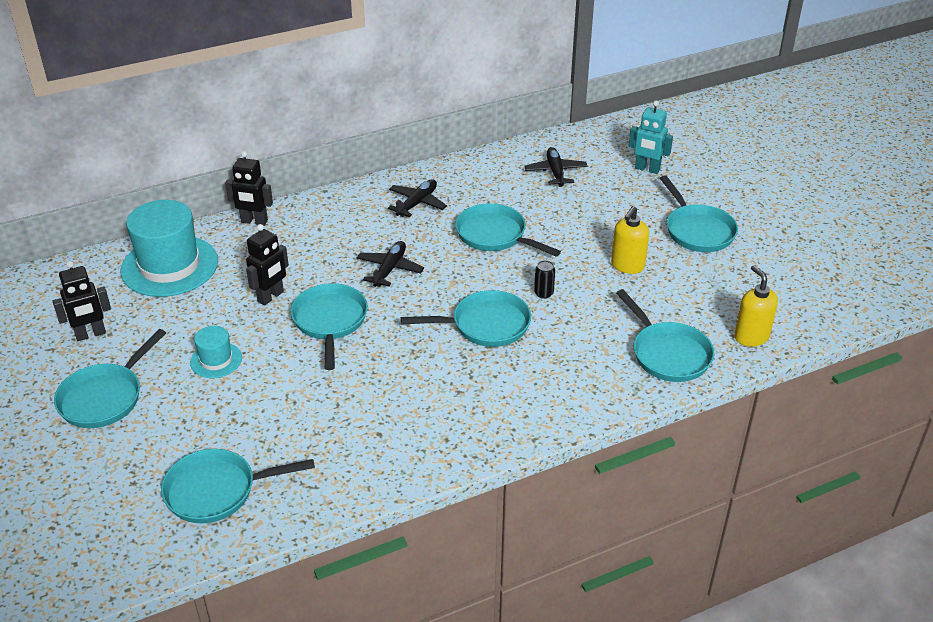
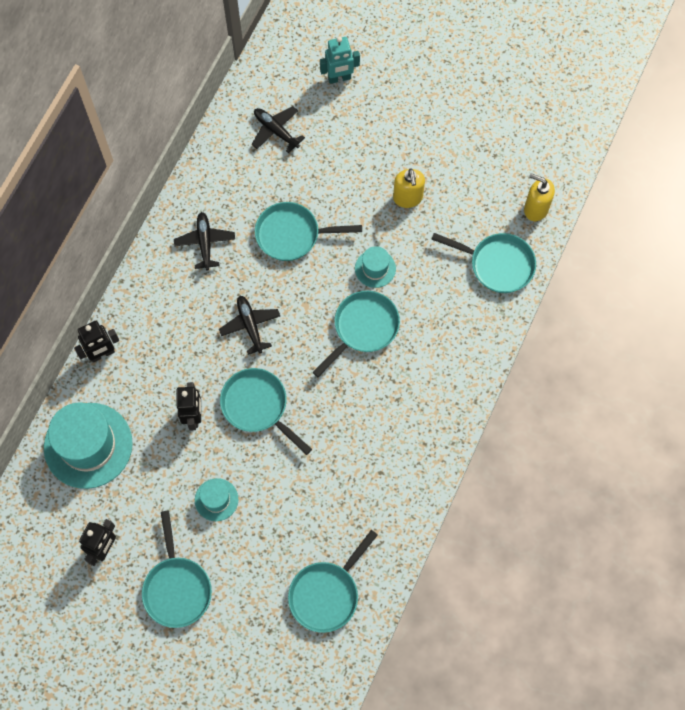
camera: 40 degrees left, 30 degrees up
(543, 293) = (375, 268): black can -> turquoise hat
(697, 231) = (426, 124): turquoise pan -> none

